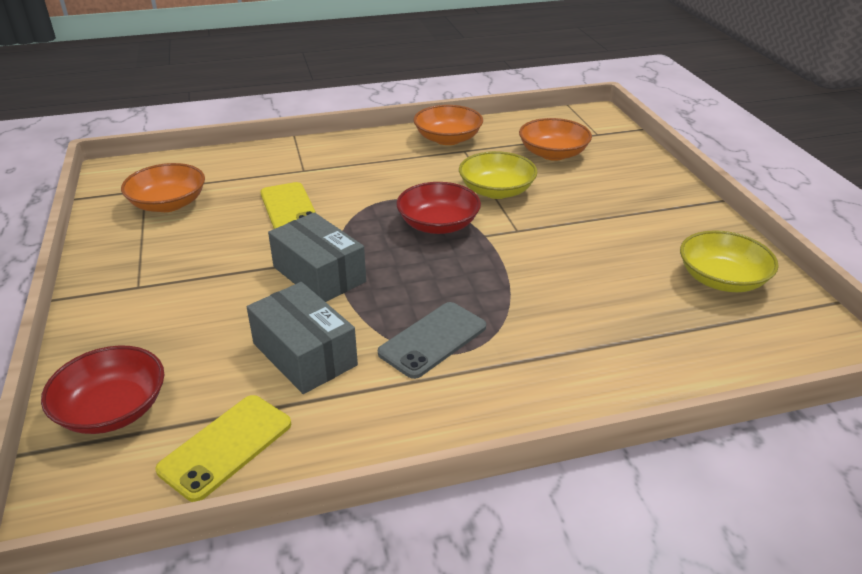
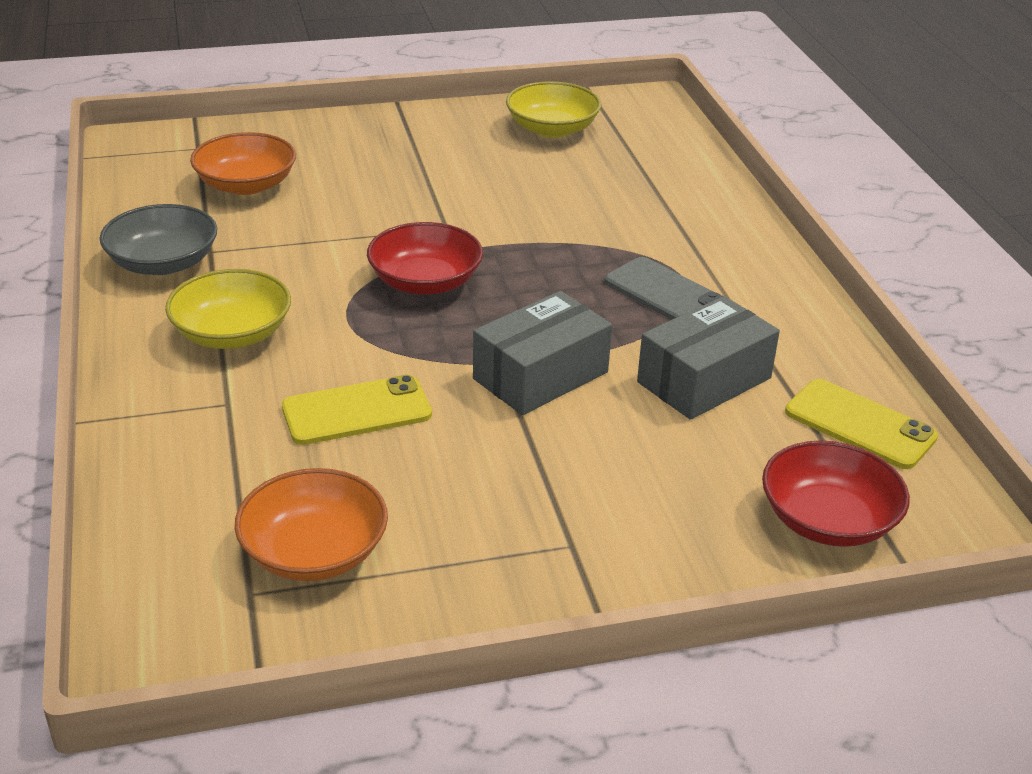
camera: 90 degrees left, 0 degrees up
(448, 139) = (163, 263): orange bowl -> grey bowl
(496, 191) = (342, 234): yellow bowl -> yellow bowl (232, 333)

